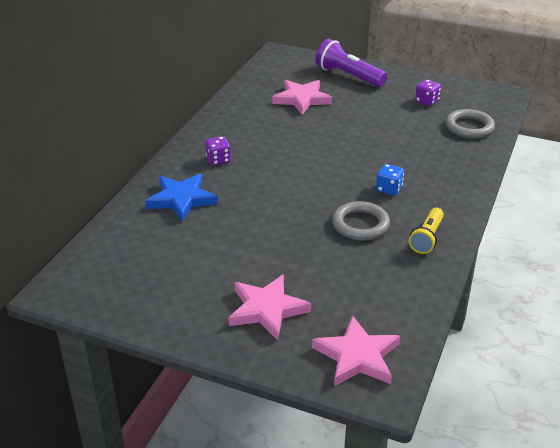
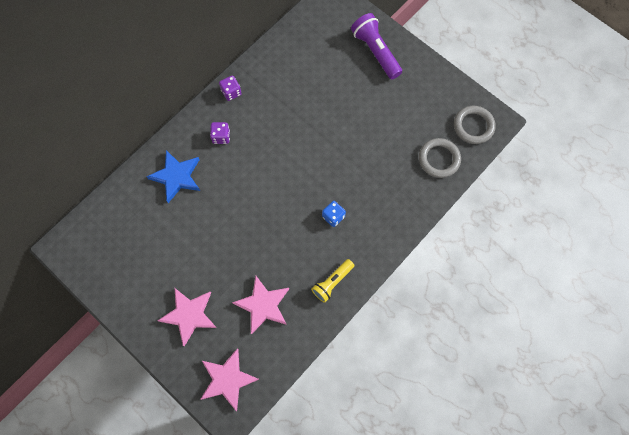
camera: 20 degrees right, 35 degrees up
(301, 99) = (320, 74): pink star -> pink star (263, 305)
(360, 224) = (292, 250): grey ring -> grey ring (473, 126)
(427, 101) = (423, 111): purple dice -> purple dice (231, 92)

